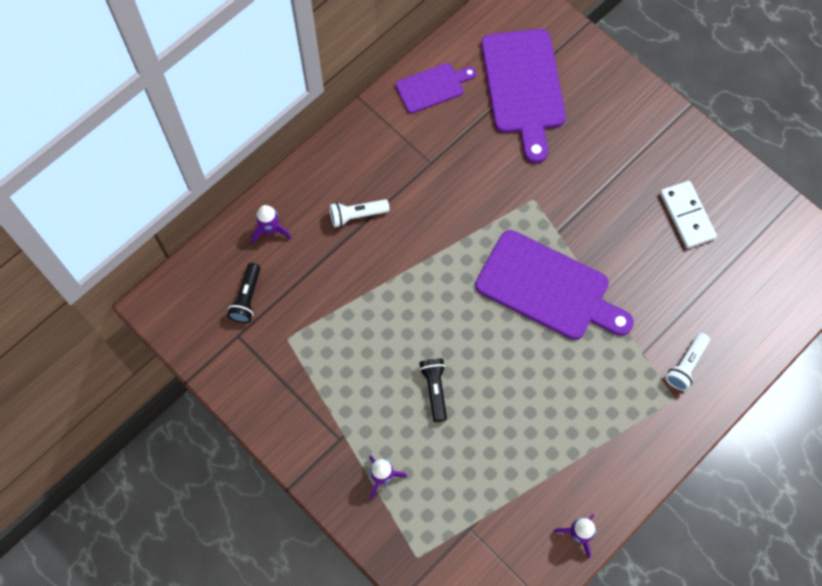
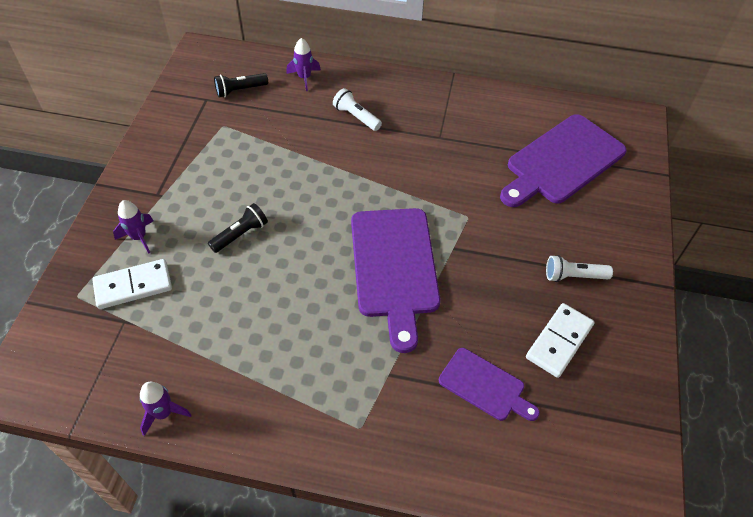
camera: 55 degrees right, 15 degrees down
(433, 87) = (504, 108): purple cutting board -> purple cutting board (485, 386)
(436, 505) = (133, 286): none -> white domino
(686, 365) = (403, 421): white flashlight -> white flashlight (573, 276)

